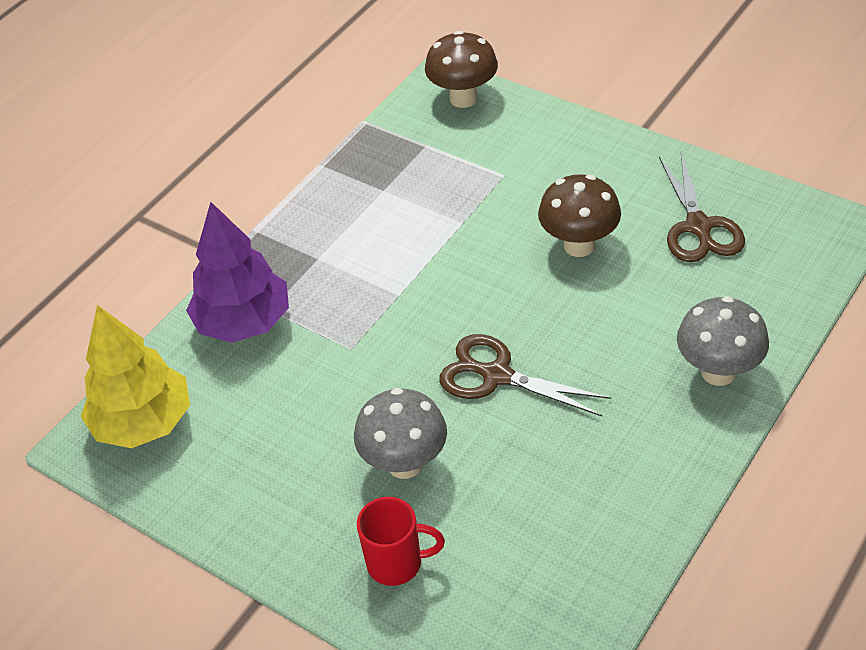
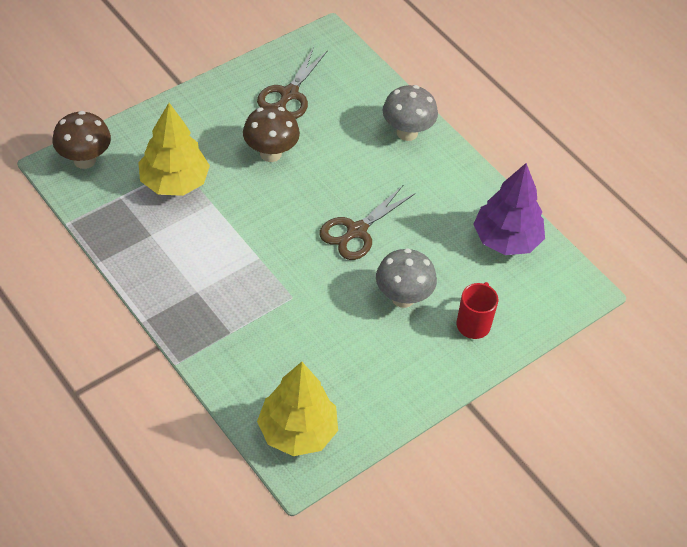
camera: 80 degrees left, 5 degrees up
(244, 323) = (235, 350): purple tree -> purple tree (506, 240)
(475, 179) = (174, 182): none -> yellow tree
(698, 226) = (289, 94): brown scissors -> brown scissors turned 105 degrees clockwise

